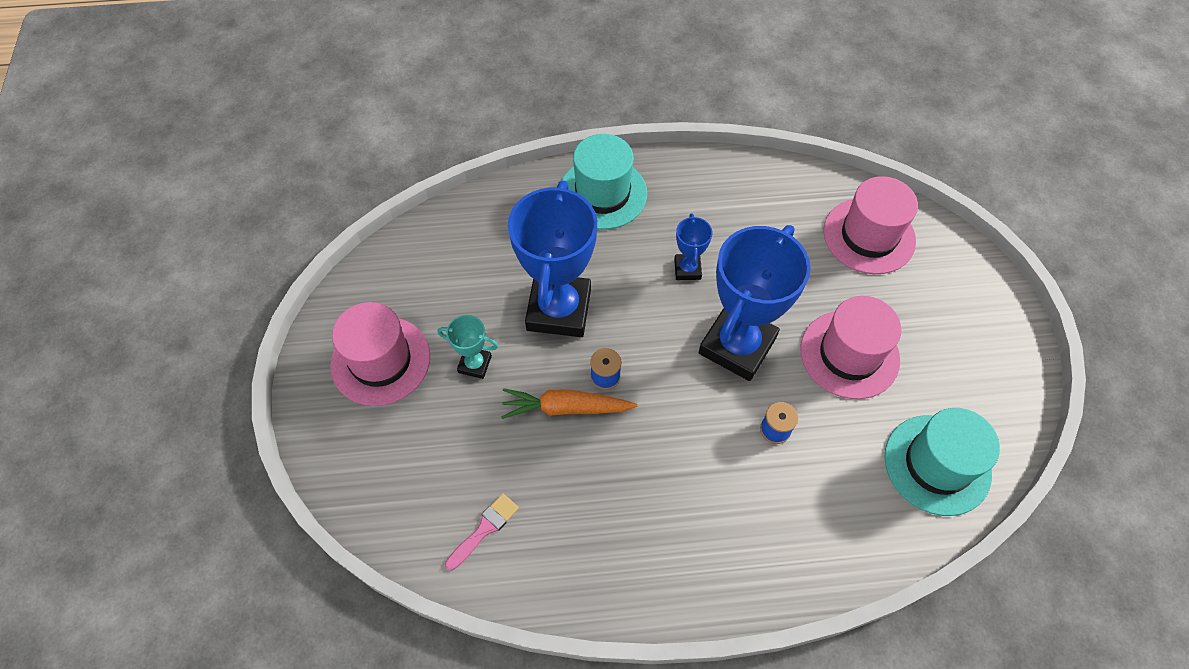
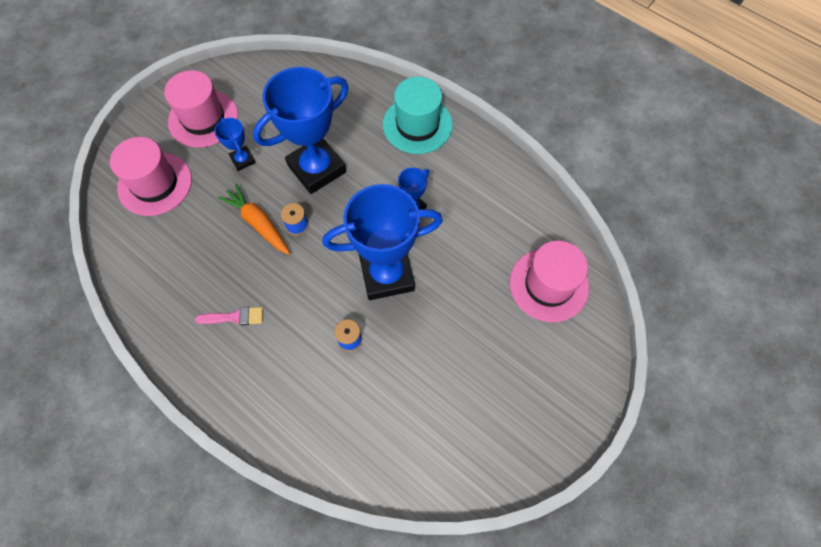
camera: 45 degrees right, 5 degrees up
(475, 364) = (242, 160): turquoise trophy -> blue trophy
(484, 529) = (151, 246): pink brush -> pink brush (235, 317)
(849, 354) = (445, 340): pink hat -> pink hat (155, 184)
(937, 464) = (417, 451): turquoise hat -> none

